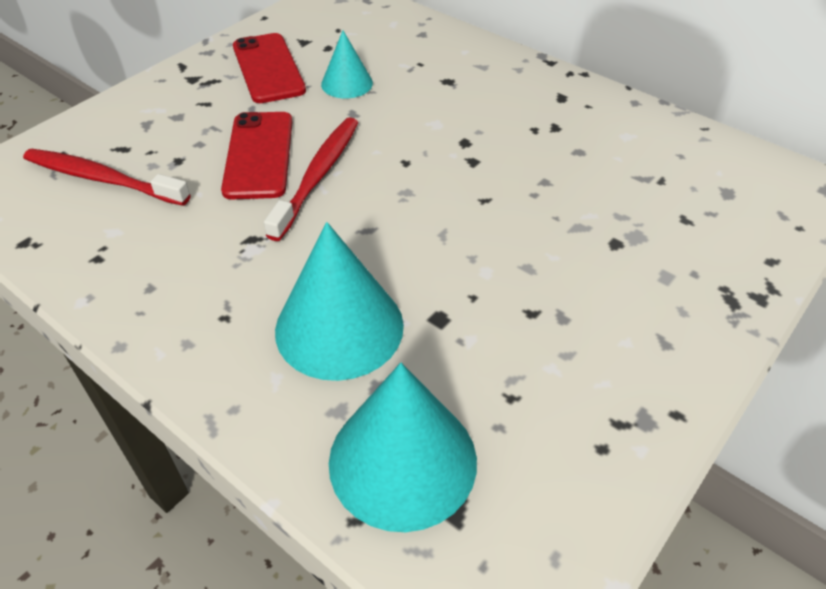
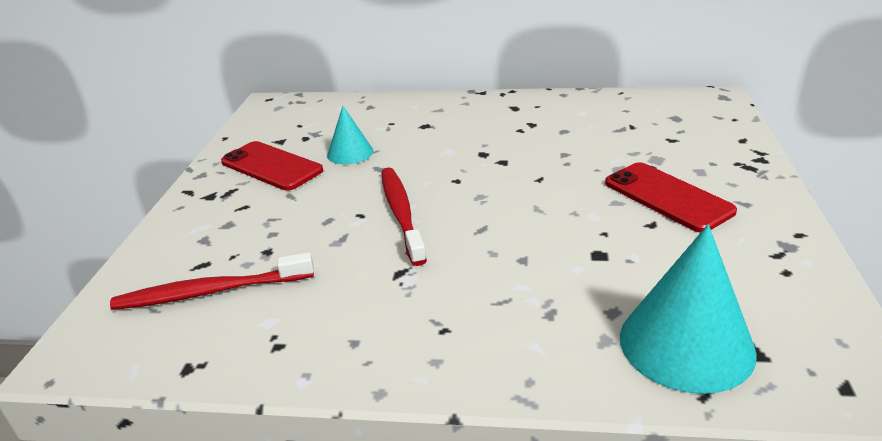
camera: 30 degrees left, 15 degrees down
(258, 155) = (335, 220): red phone -> red phone (667, 197)
(339, 327) = (539, 292): turquoise cone -> none

